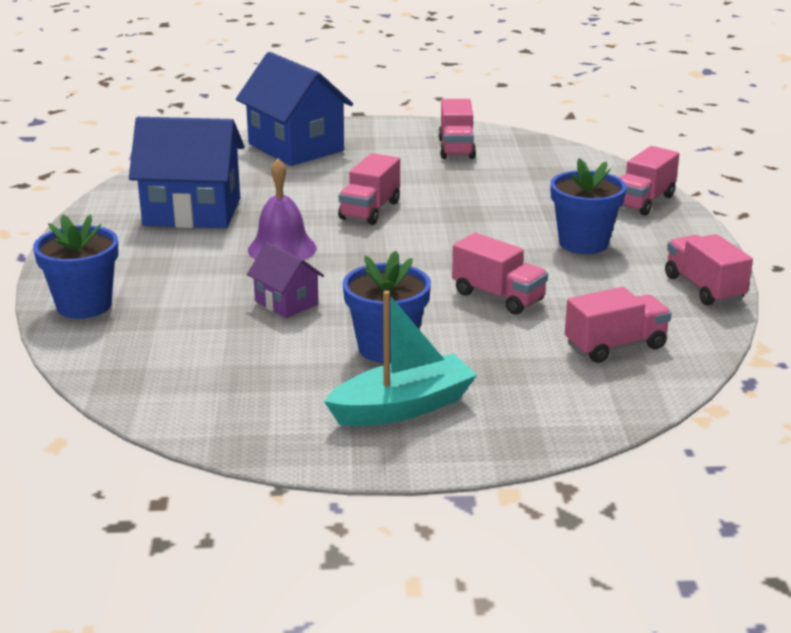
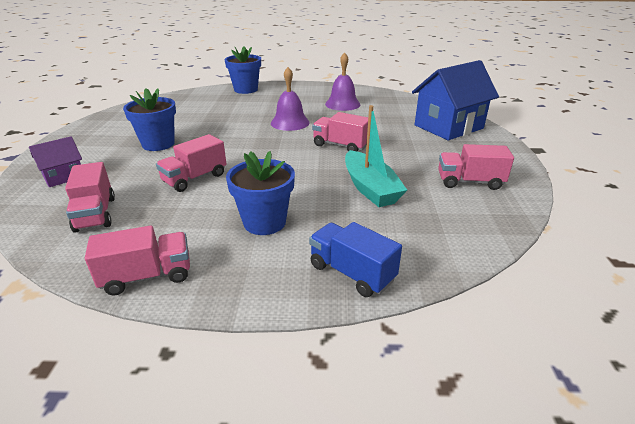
camera: 95 degrees right, 5 degrees up
(192, 212) = (342, 104): blue house -> purple bell
(286, 303) = (225, 123): purple house -> purple house (64, 176)
(403, 407) = (97, 145): turquoise boat -> turquoise boat (370, 188)
(643, 201) = (352, 273): pink truck -> blue truck

